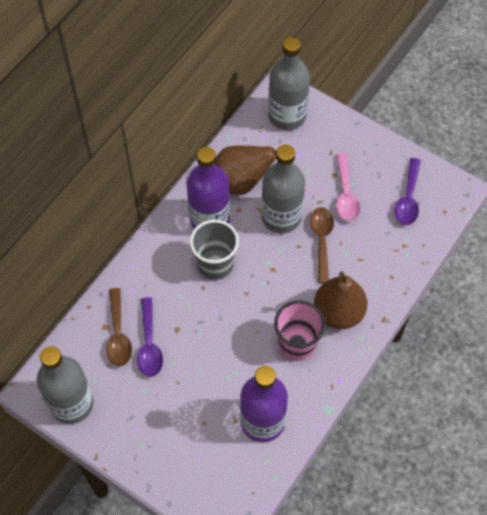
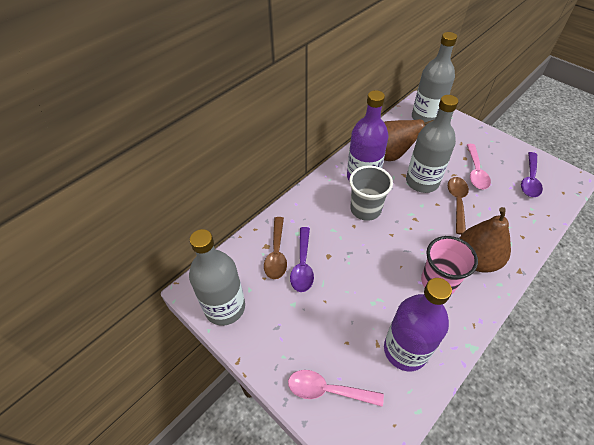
camera: 10 degrees right, 10 degrees down
(188, 471) = (327, 390): none -> pink spoon

